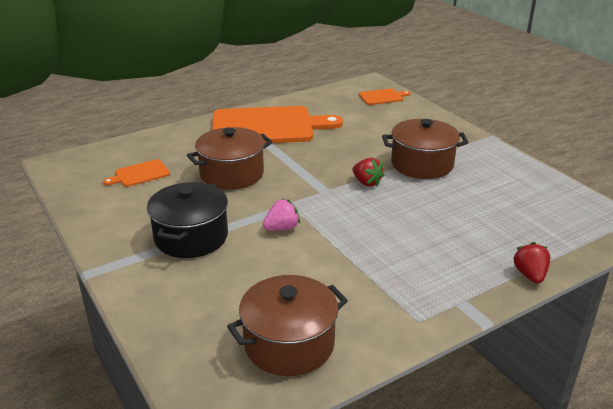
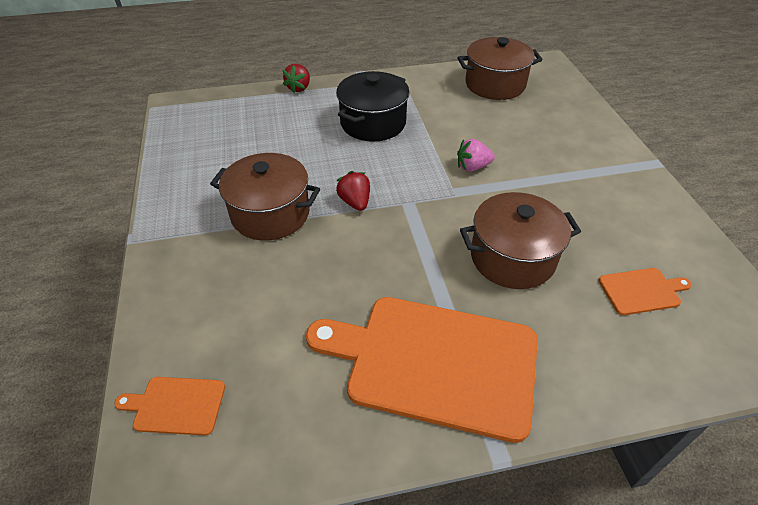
camera: 160 degrees left, 15 degrees up
(191, 237) = (564, 177): black pot -> black pot (373, 123)

